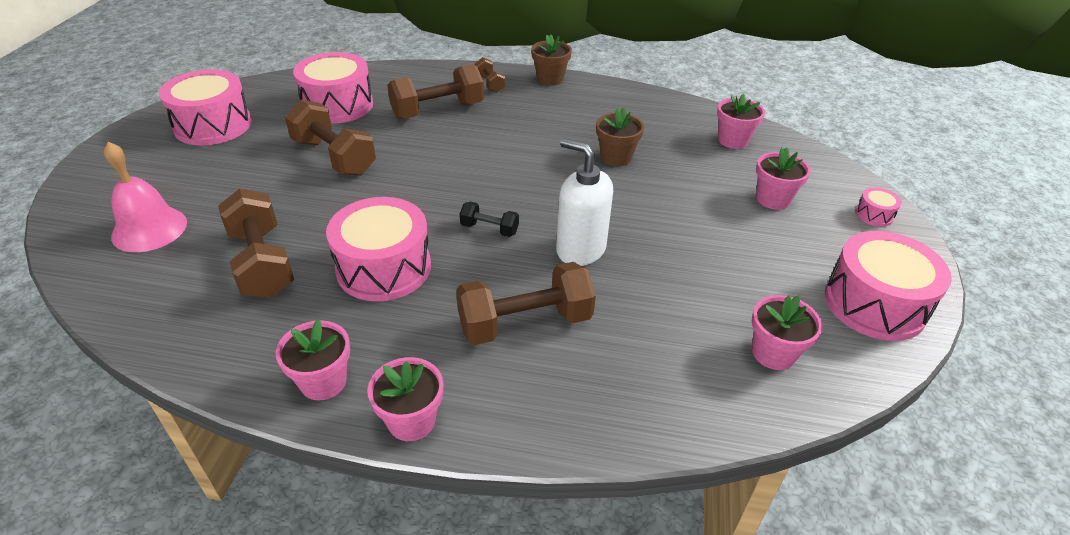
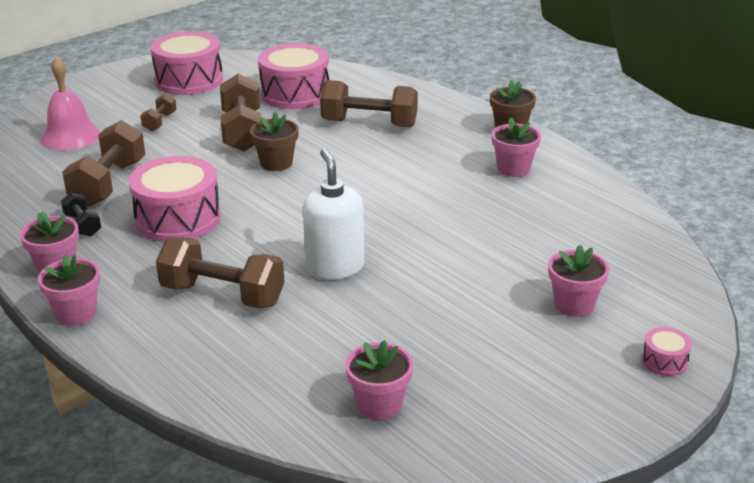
camera: 40 degrees right, 10 degrees down
(489, 229) = (285, 225): black dumbbell -> black dumbbell (82, 225)
(490, 83) = (446, 116): brown dumbbell -> brown dumbbell (160, 122)
(616, 157) = (472, 214): brown flower pot -> brown flower pot (276, 163)
(733, 140) = (617, 243): pink flower pot -> pink flower pot (513, 169)
(874, 304) = (533, 421): pink drum -> none

